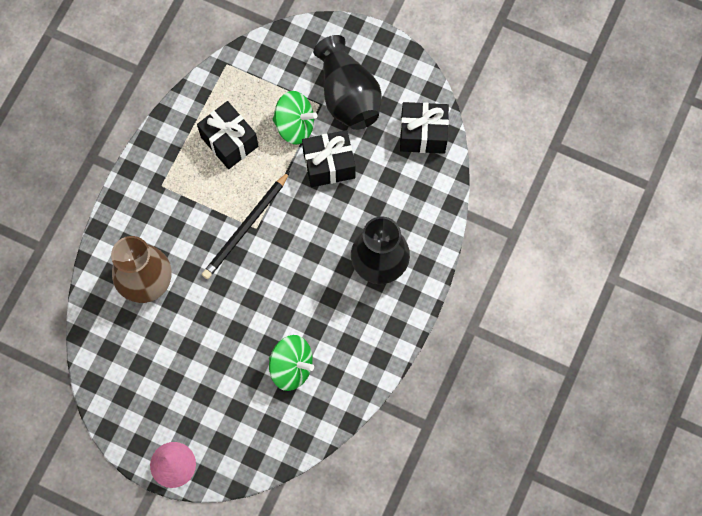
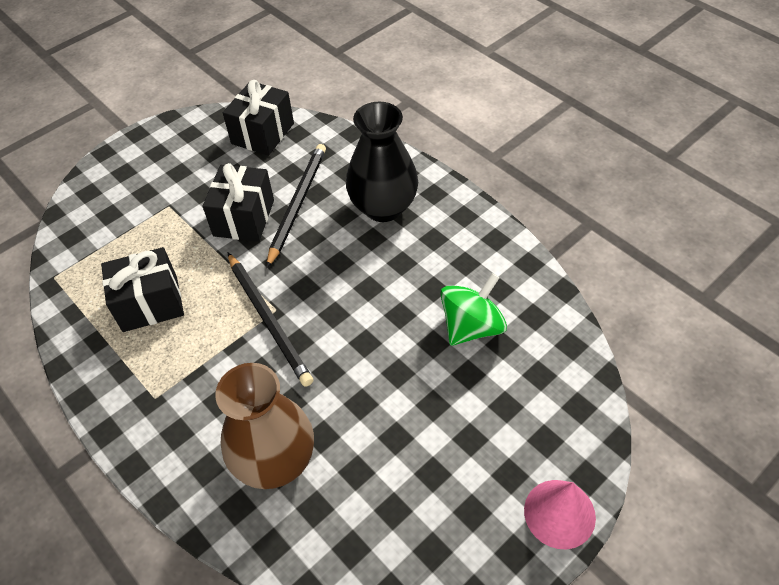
camera: 65 degrees left, 20 degrees down
(295, 125) = (176, 234): green spinning top -> none
(348, 95) = (177, 179): black vase -> none
(358, 197) = (297, 204): none -> black pencil

